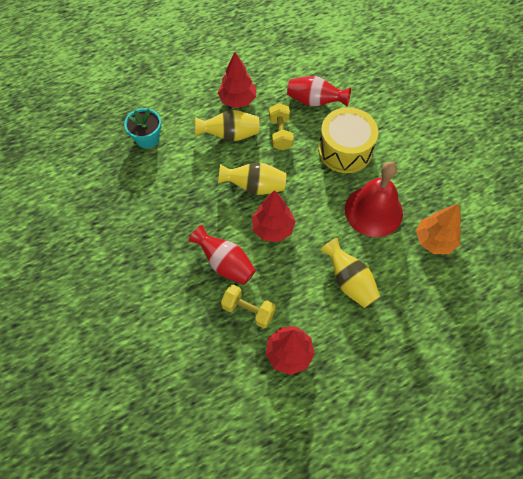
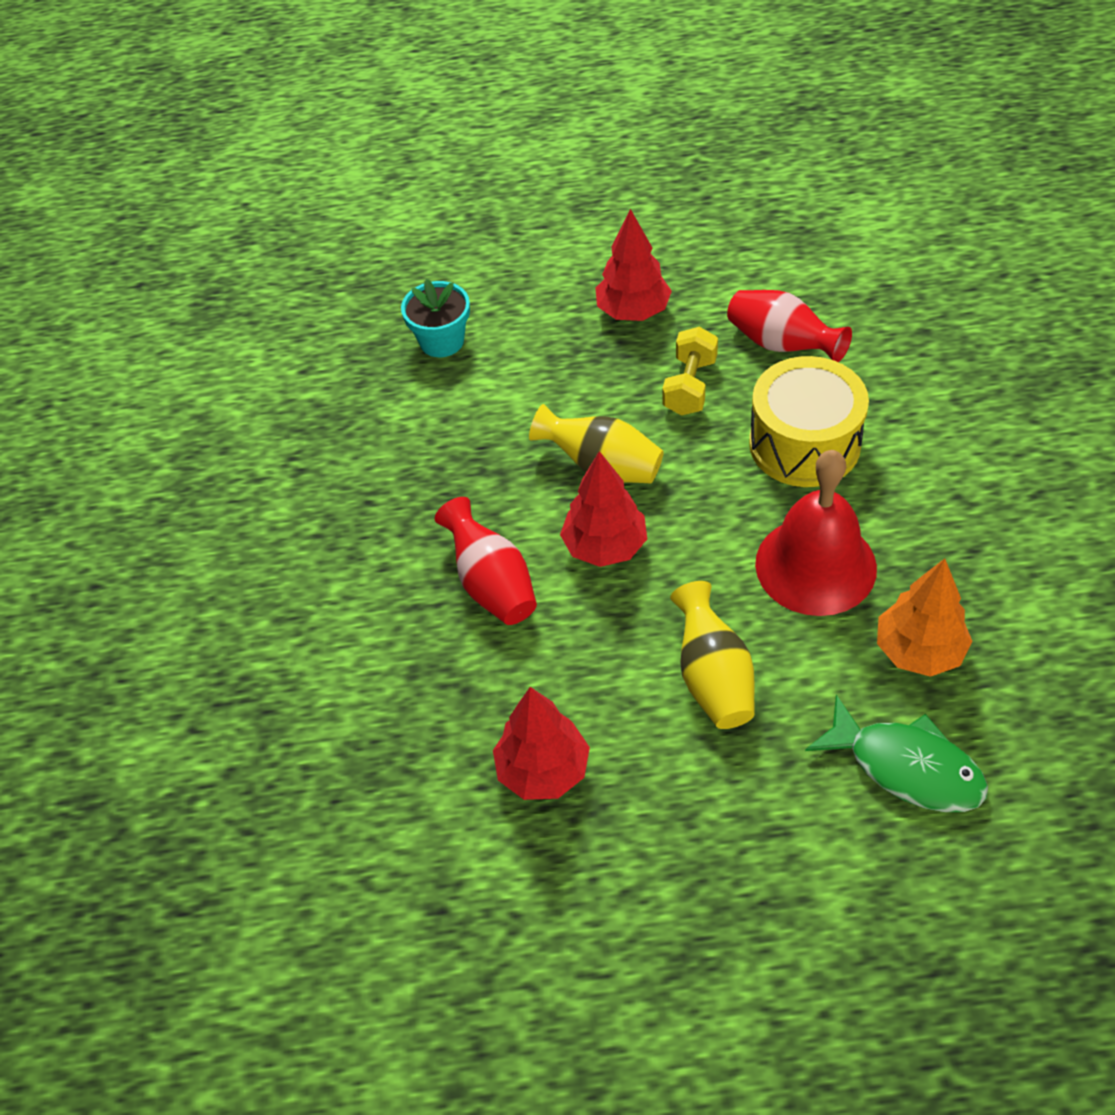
camera: 25 degrees right, 10 degrees down
(230, 135) = (593, 367): yellow vase -> none
(248, 310) = (499, 674): yellow dumbbell -> none
(450, 299) = (906, 767): none -> green fish

